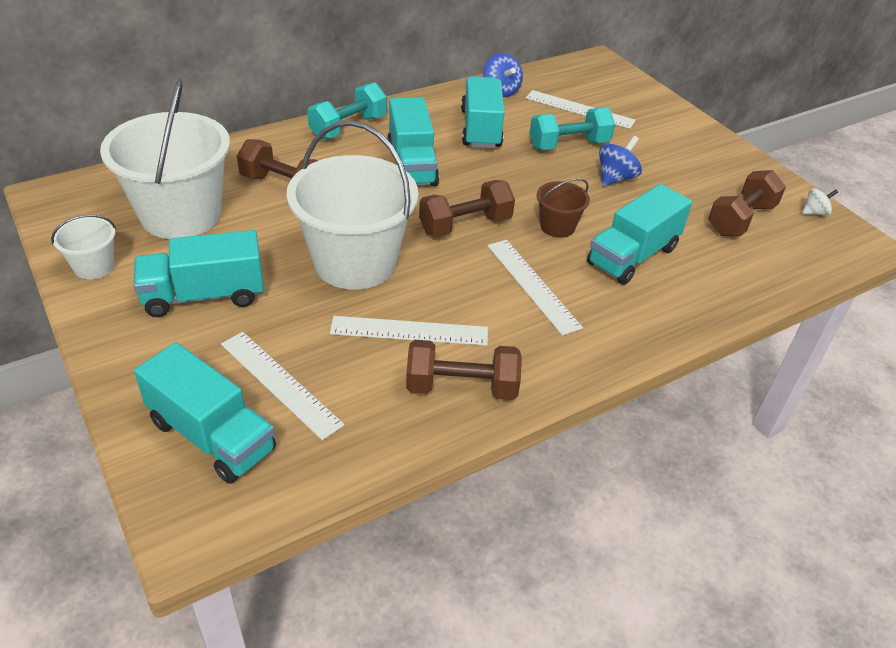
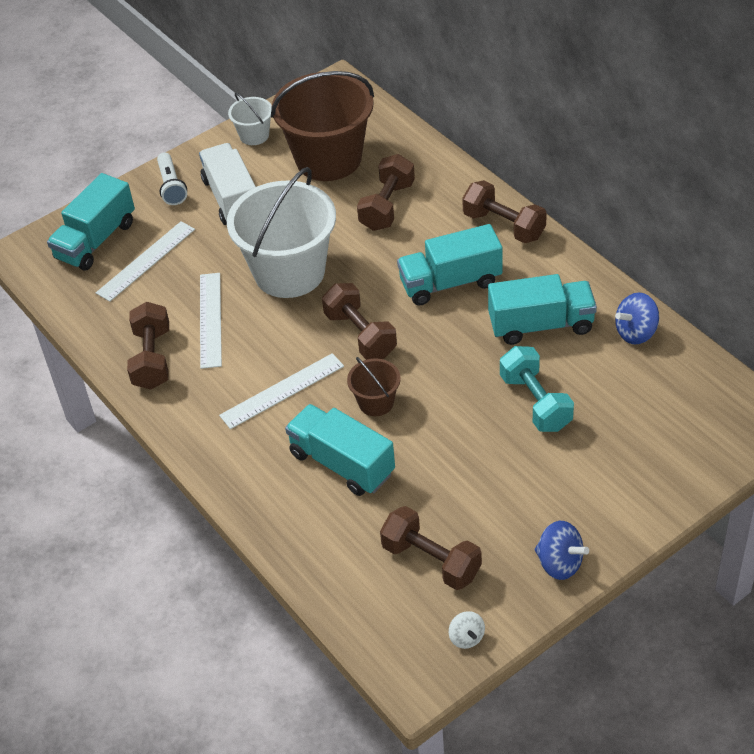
camera: 90 degrees right, 5 degrees up
(143, 349) = (171, 186): none -> white flashlight
(181, 215) = (328, 159): white bucket -> brown bucket
(204, 296) = (232, 199): turquoise truck -> white truck
(348, 127) = (504, 226): turquoise dumbbell -> brown dumbbell
(579, 109) = (623, 408): white ruler -> none
(615, 178) = (480, 446): blue spinning top -> blue spinning top (559, 563)

